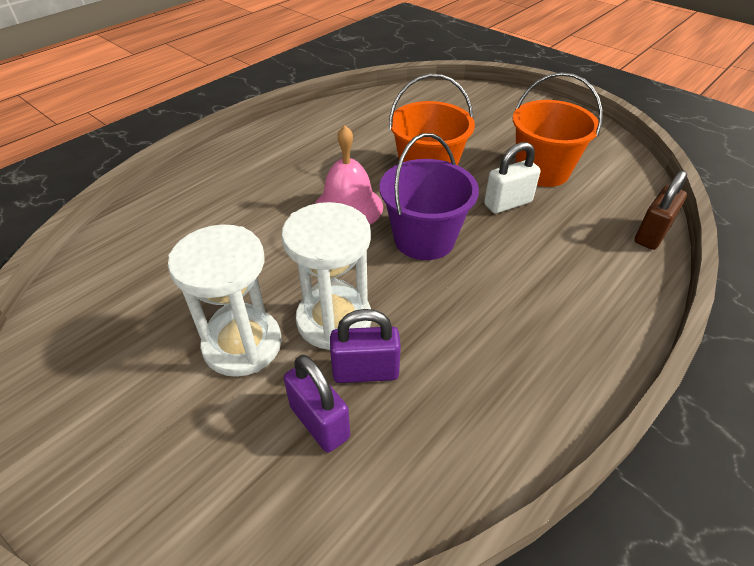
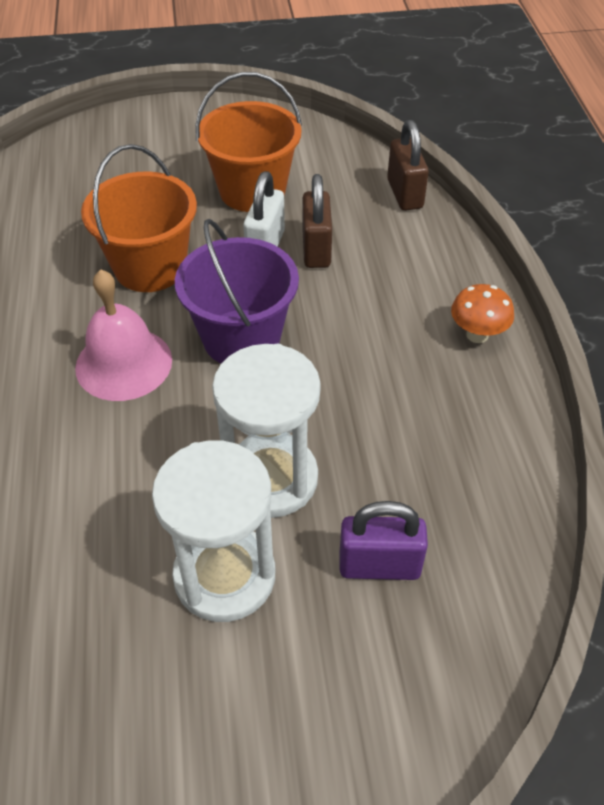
camera: 50 degrees left, 5 degrees up
(365, 371) = (356, 494): purple padlock -> none
(538, 225) = (316, 249): none -> brown padlock
(584, 353) = (477, 335): none -> orange mushroom

